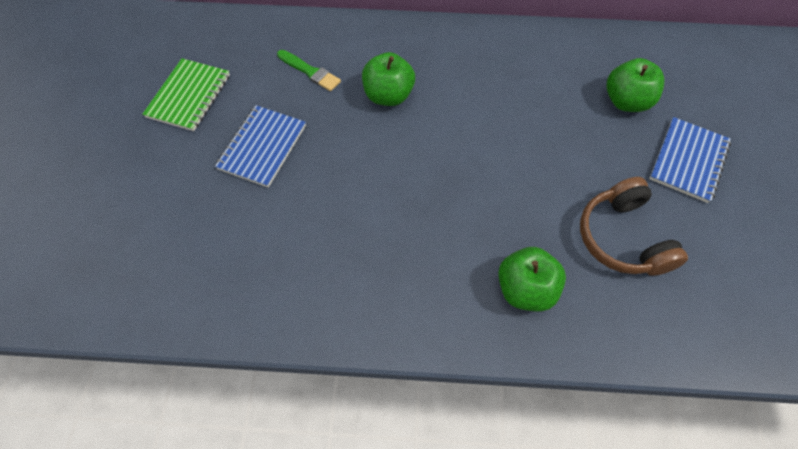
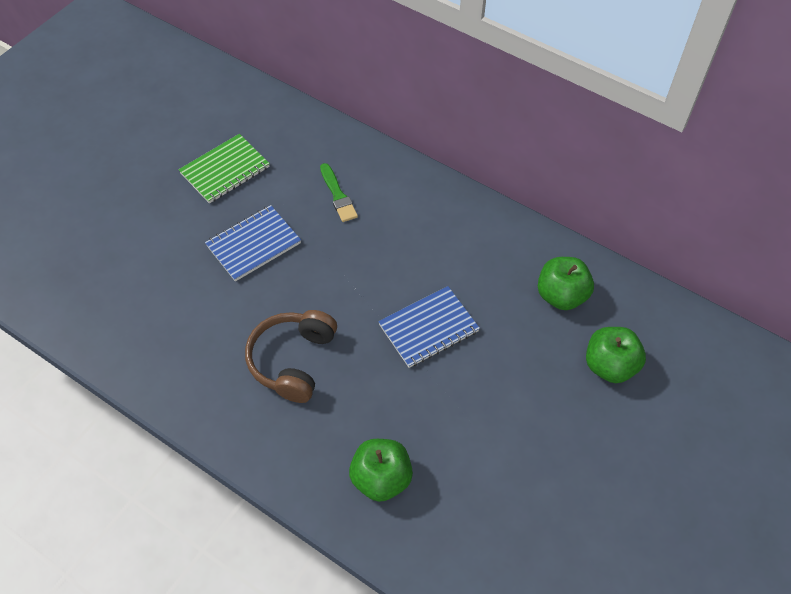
camera: 30 degrees right, 5 degrees down
(388, 95) = (390, 250): green apple -> green apple (561, 296)
(622, 238) = (501, 485): brown headphones -> brown headphones (292, 360)
(688, 161) = (624, 452): blue notebook -> blue notebook (428, 328)

